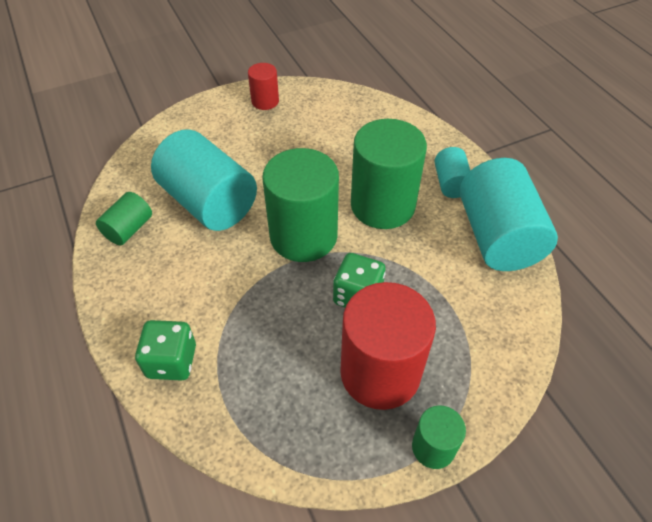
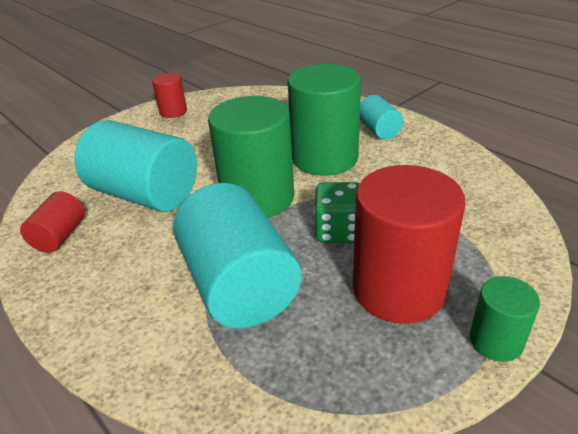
camera: 15 degrees left, 15 degrees down
(129, 229) = (60, 236): green cylinder -> red cylinder
(171, 361) = (154, 345): green dice -> none
(497, 236) = (444, 156): turquoise cylinder -> turquoise cylinder (239, 285)

